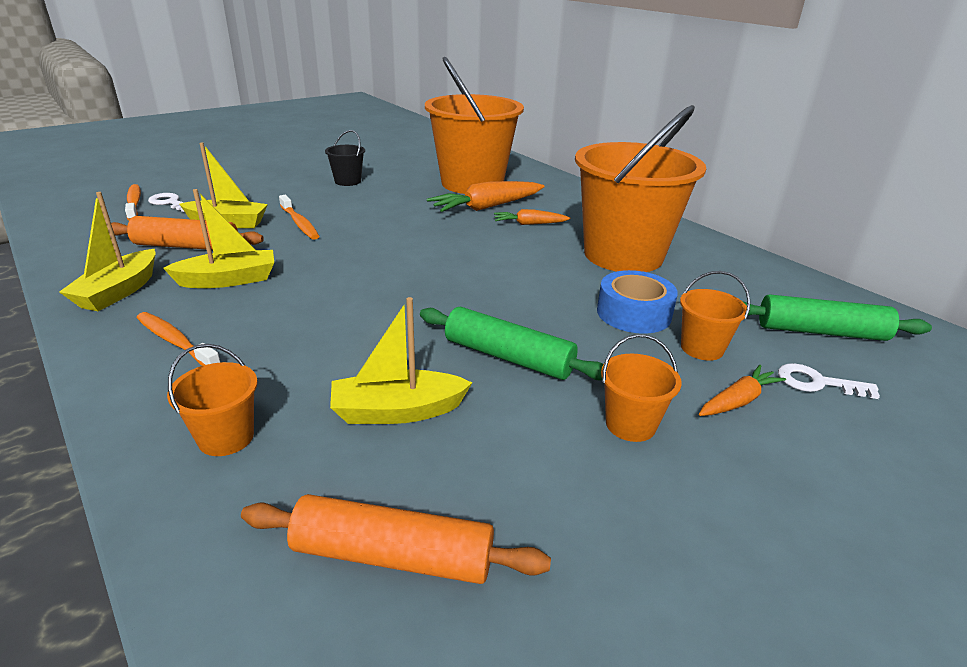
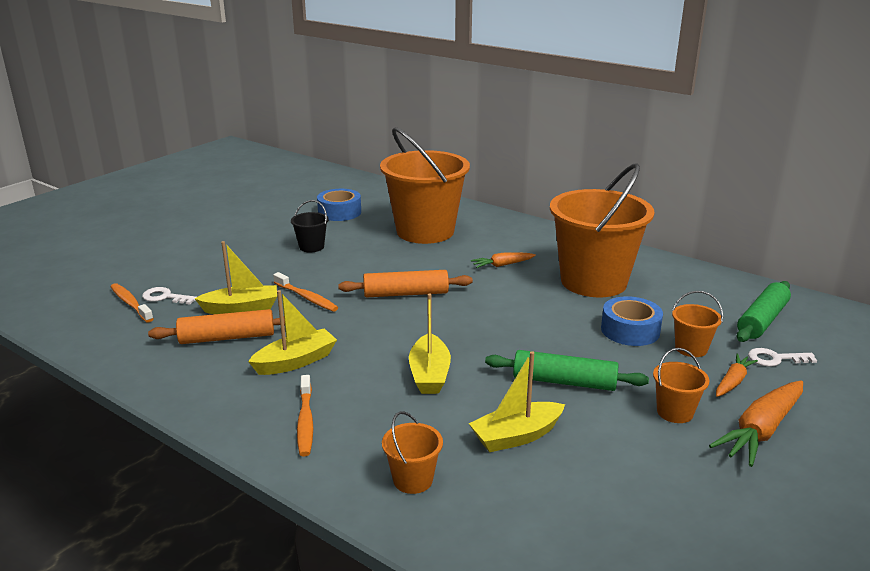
camera: 15 degrees left, 5 degrees down
(119, 291) = (211, 389): yellow boat -> yellow boat (429, 374)
(176, 342) = (305, 421): orange toothbrush -> orange toothbrush turned 120 degrees counterclockwise
(393, 555) = (583, 523): orange rolling pin -> orange rolling pin (406, 294)
(402, 157) = (339, 212): none -> blue tape
(486, 207) = (455, 254): orange carrot -> orange carrot (761, 431)
(821, 331) = (762, 320): green rolling pin -> green rolling pin turned 45 degrees counterclockwise

